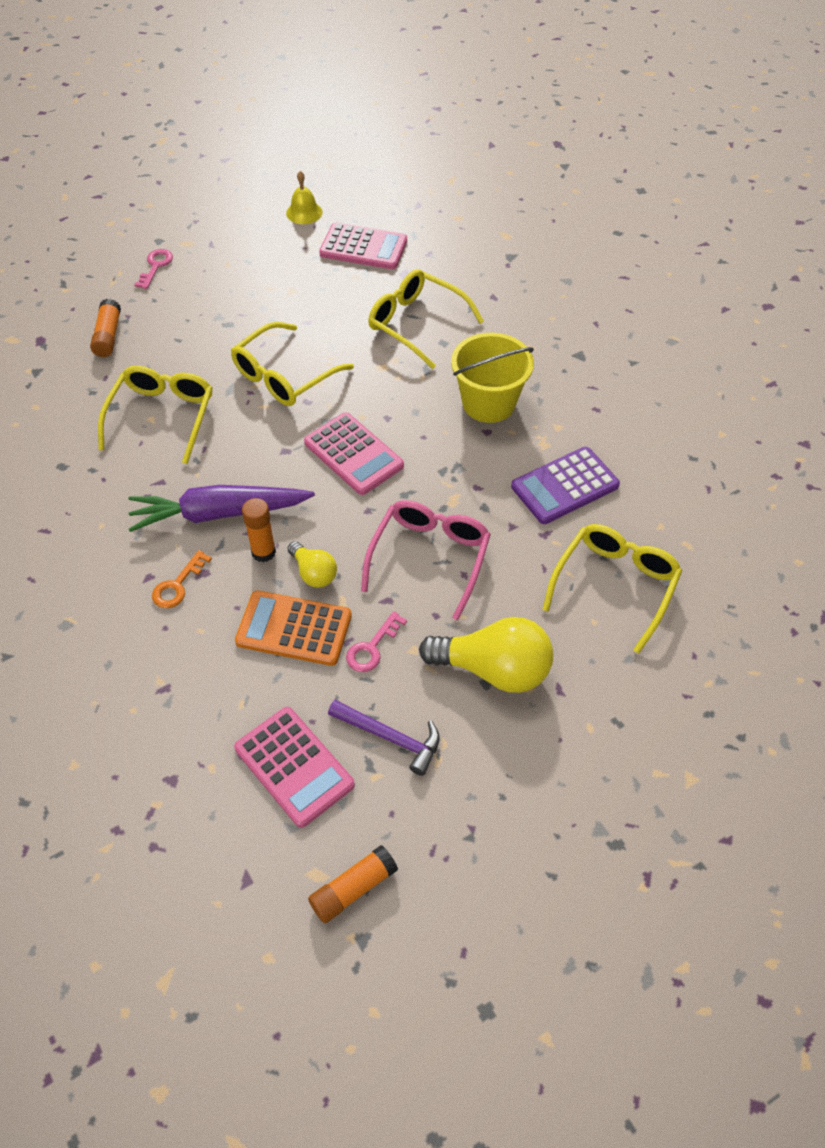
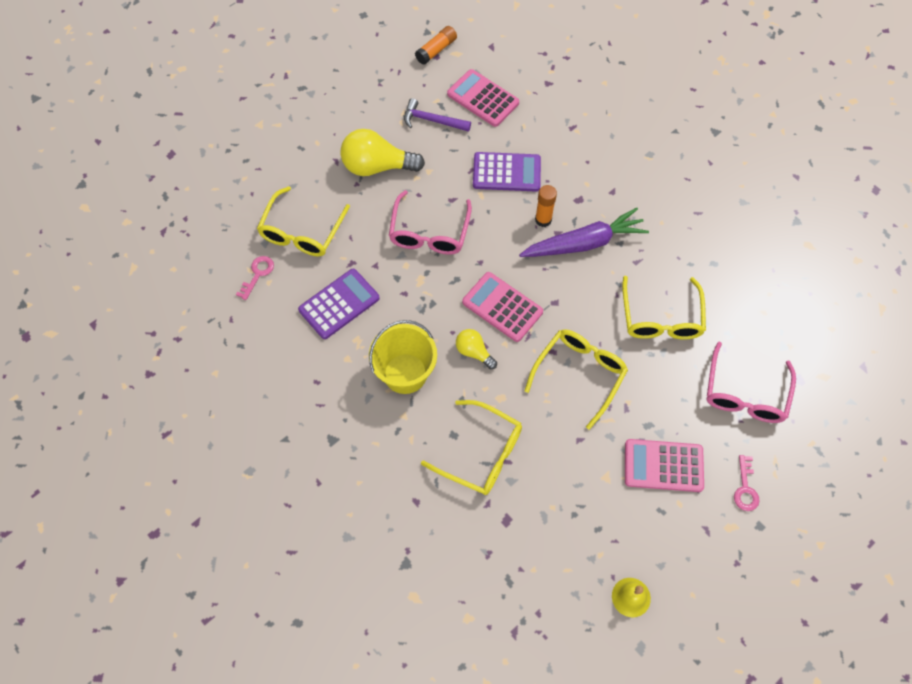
camera: 170 degrees right, 10 degrees up
(108, 336) = (745, 393): orange glue stick -> pink glasses
(177, 585) = (591, 189): orange key -> none
(294, 629) = (506, 172): orange calculator -> purple calculator
(313, 573) = (505, 210): yellow light bulb -> yellow light bulb (474, 352)
(363, 247) = (555, 551): pink calculator -> pink calculator (663, 466)
(372, 648) = (454, 168): pink key -> pink key (257, 274)

